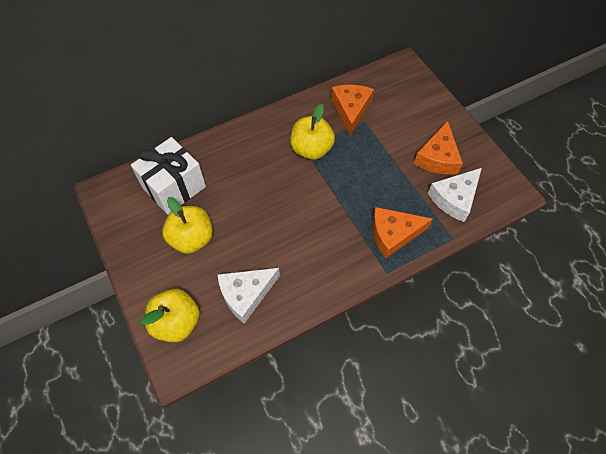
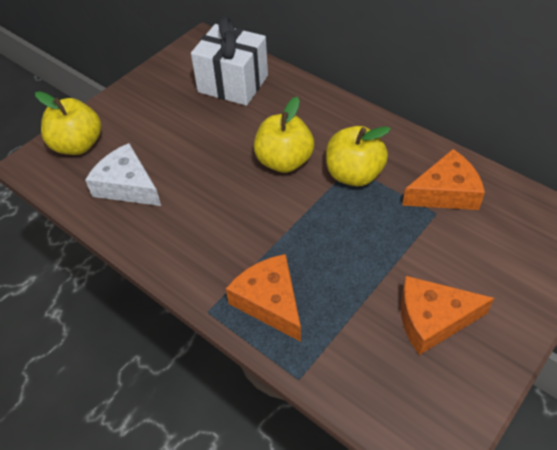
camera: 70 degrees right, 10 degrees down
(192, 238) = (177, 120): yellow apple -> yellow apple (284, 161)
(454, 198) = (370, 363): white cheese -> none

